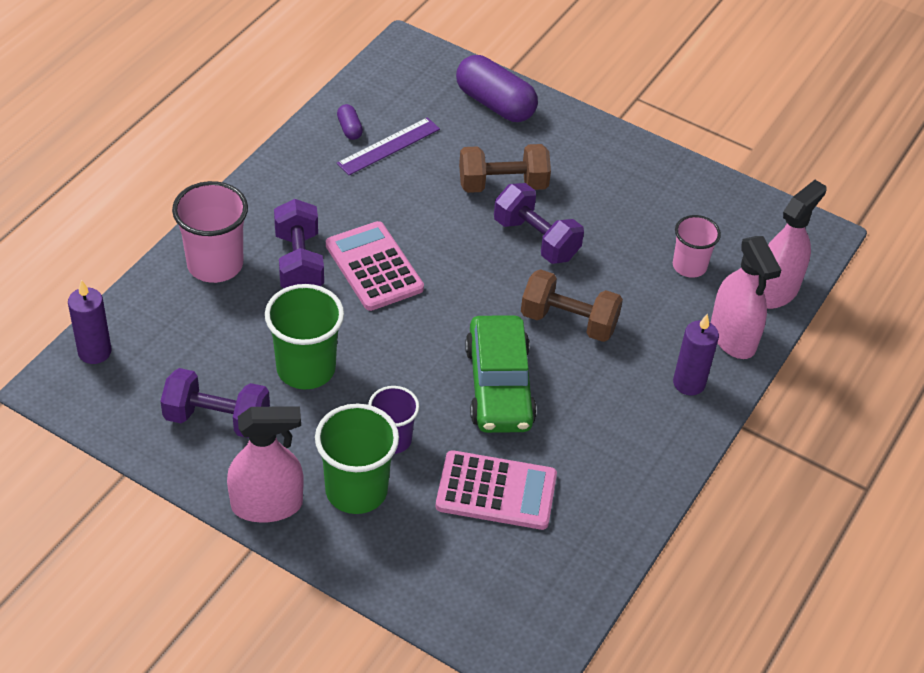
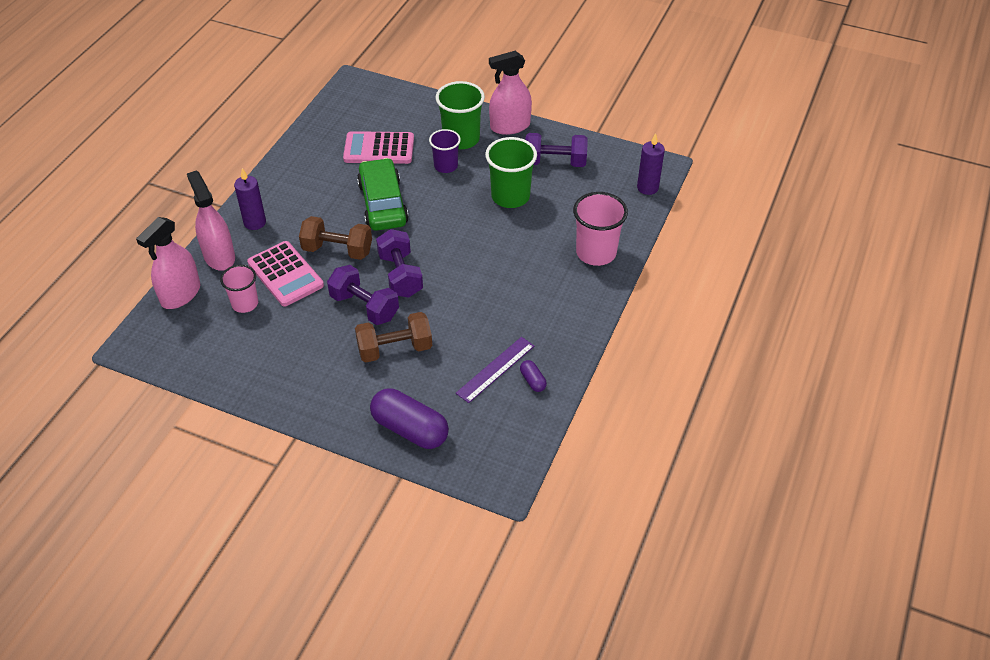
camera: 175 degrees right, 0 degrees up
(299, 262) = (537, 263): purple dumbbell -> purple dumbbell (400, 275)
(374, 267) = (483, 267): pink calculator -> pink calculator (285, 274)

